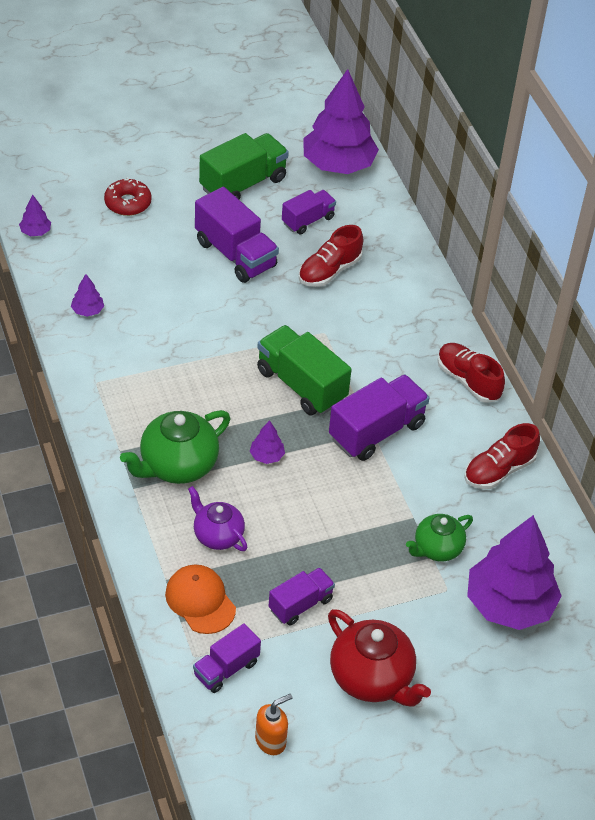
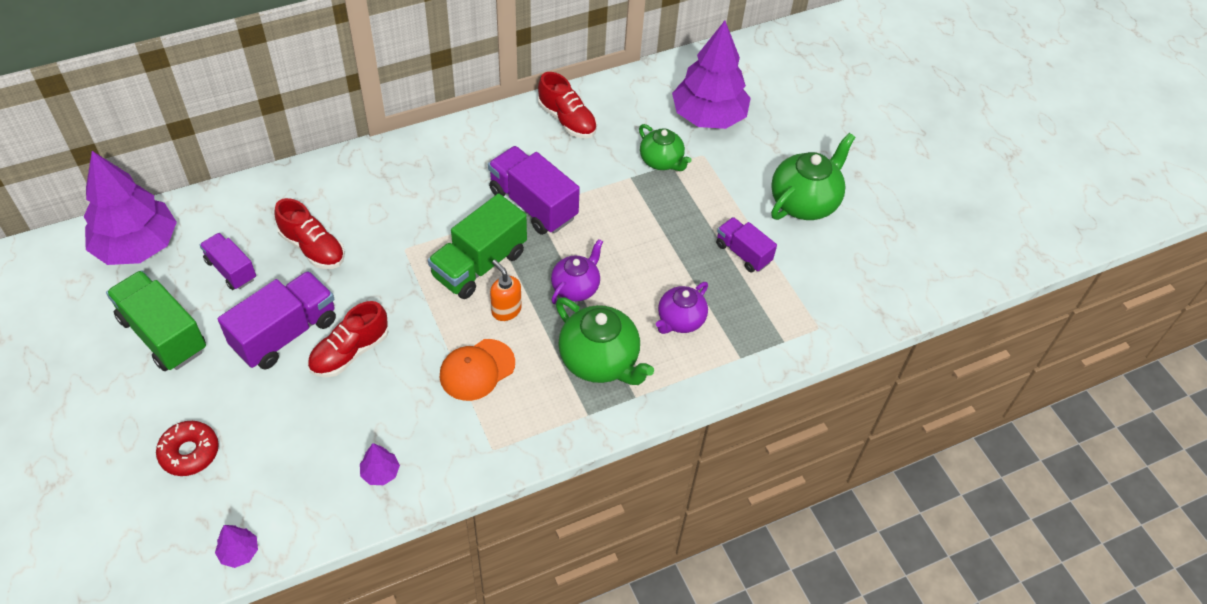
camera: 95 degrees left, 5 degrees up
(200, 601) = (757, 328): orange cap -> orange cap (477, 370)
(226, 669) = (824, 303): purple truck -> none
(267, 456) = (576, 287): purple tree -> purple teapot
(271, 741) = (884, 267): orange soap dispenser -> orange soap dispenser (506, 310)
(372, 679) = (804, 202): red teapot -> green teapot
(468, 381) = (462, 139): red shoe -> red shoe (350, 352)

